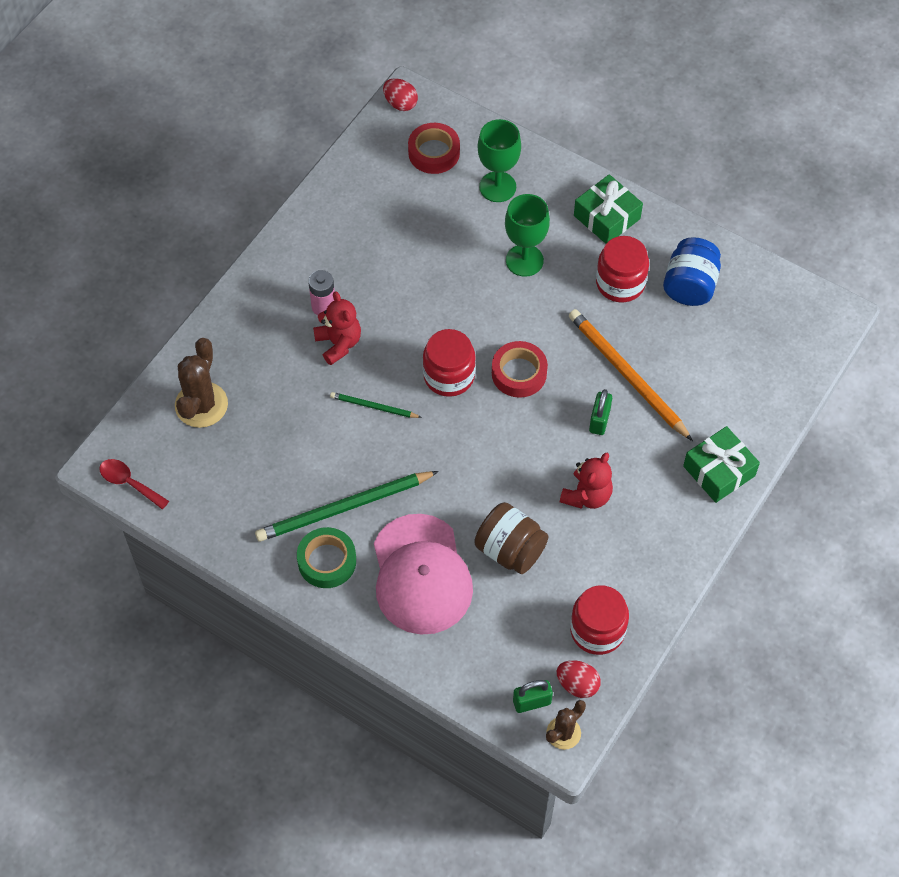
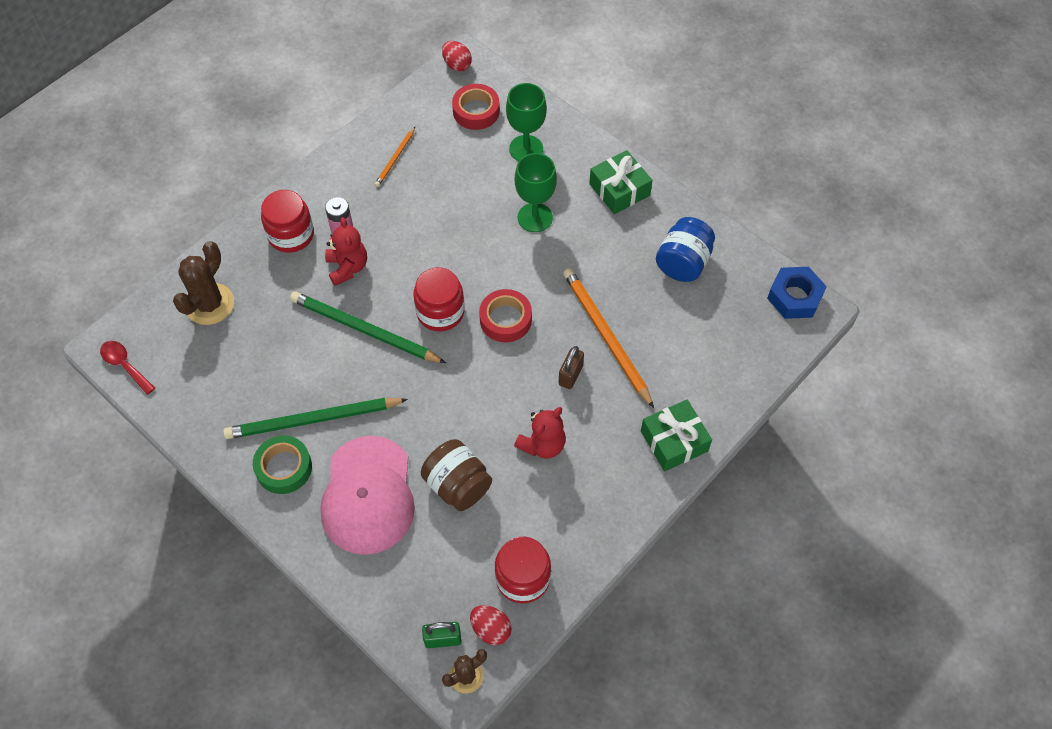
camera: 10 degrees right, 0 degrees up
(359, 218) = (395, 158): none -> orange pencil
(373, 407) = (364, 330): green pencil -> green pencil, size x1.97
(599, 420) = (570, 375): green padlock -> brown padlock
(620, 283) = (618, 251): red jar -> red jar (291, 235)
(811, 304) = (794, 297): none -> blue nut

